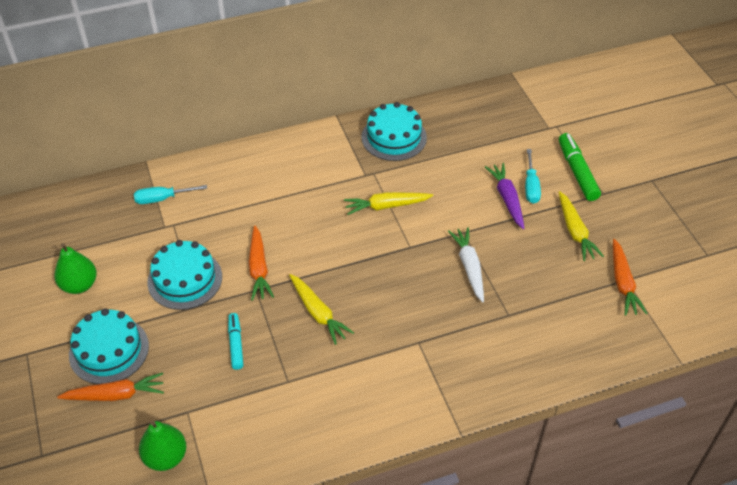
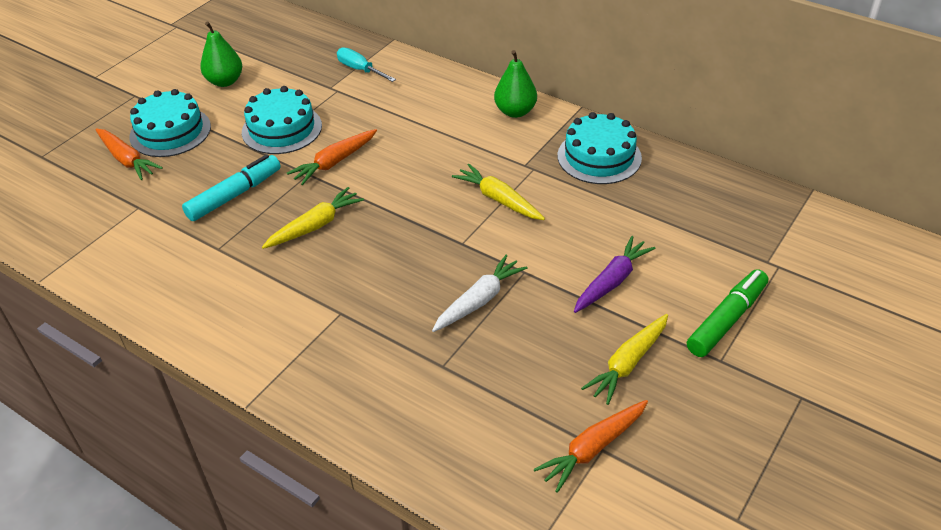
camera: 55 degrees right, 5 degrees down
(165, 457) = (81, 220): green pear -> green pear (515, 111)
(236, 344) = (234, 195): turquoise marker -> turquoise marker, size x1.56
(318, 313) = (315, 225): yellow carrot -> yellow carrot turned 150 degrees counterclockwise
(531, 186) = (655, 291): turquoise screwdriver -> none

